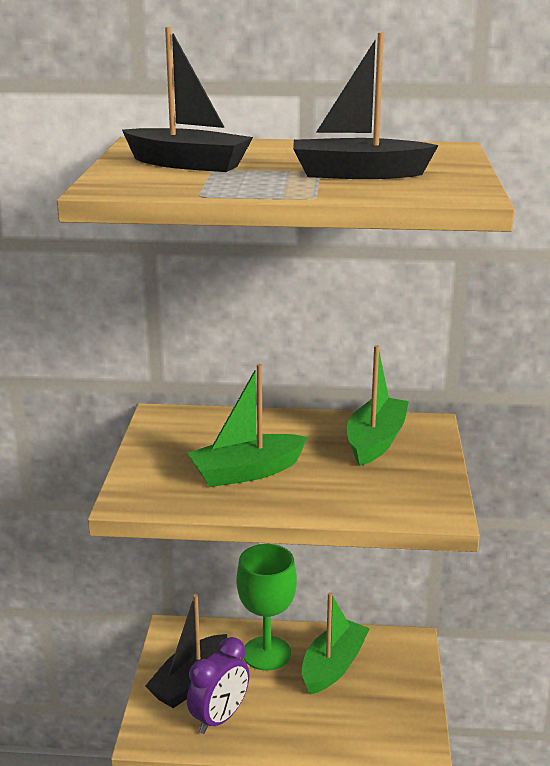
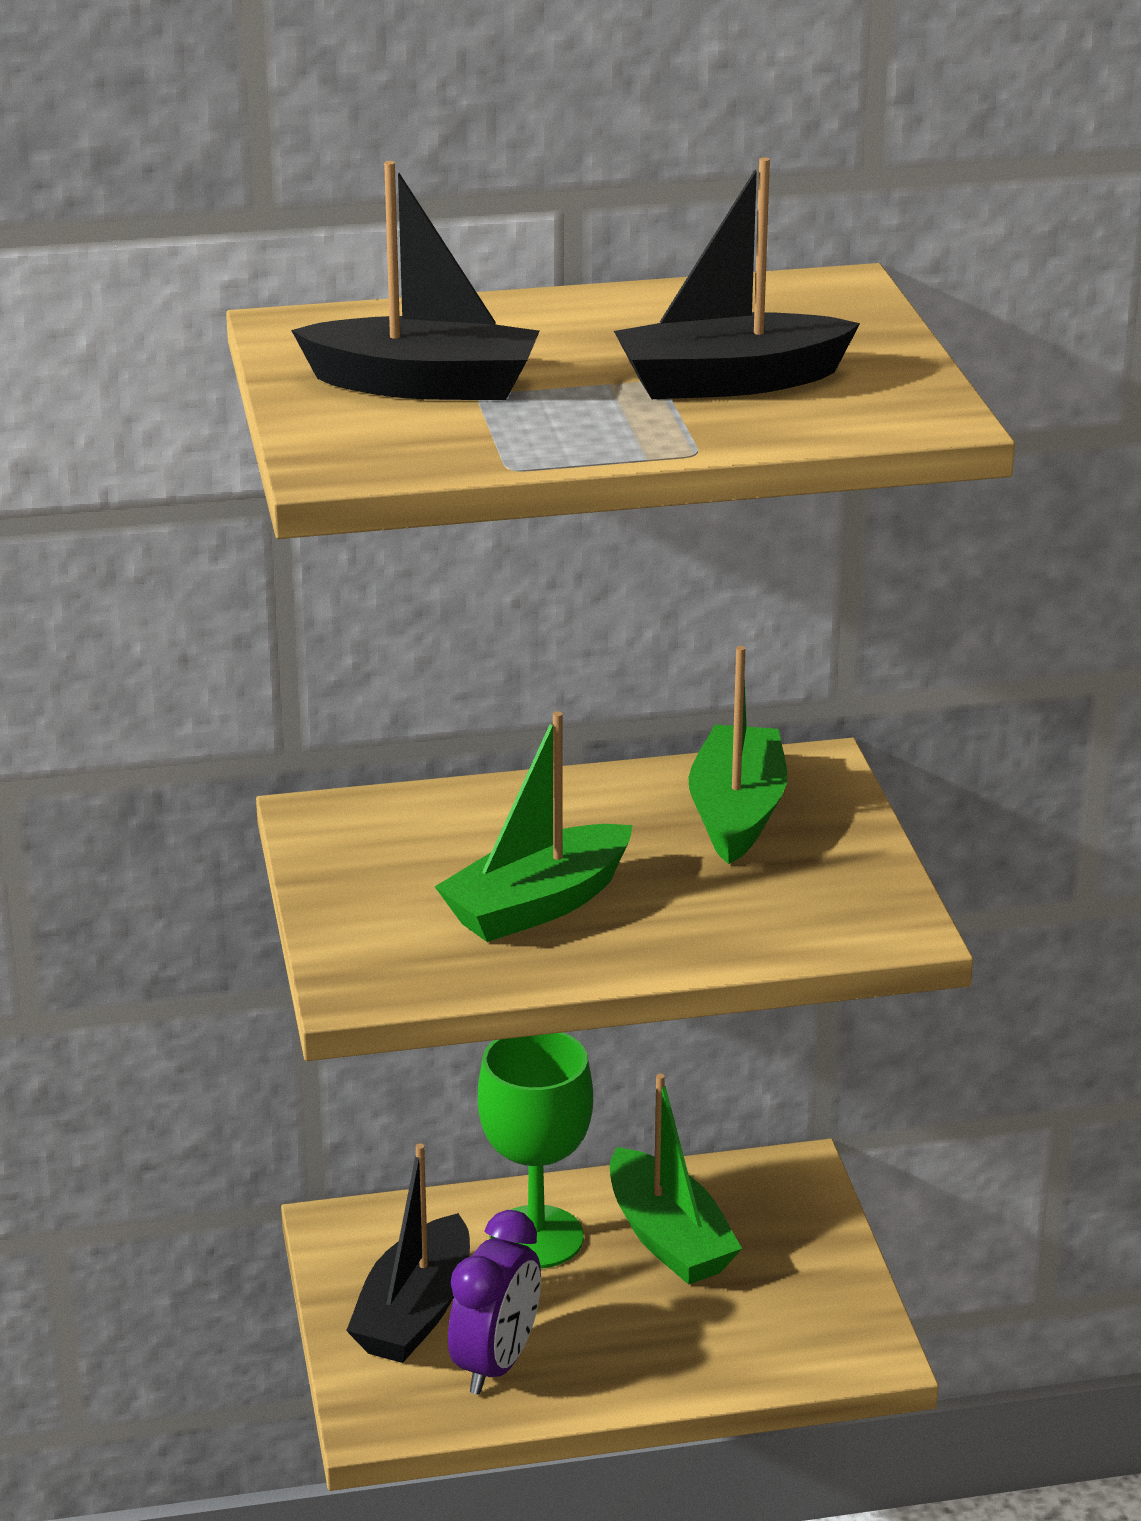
camera: 15 degrees left, 5 degrees up
(333, 666) = (668, 1238): green boat -> green boat turned 135 degrees clockwise

